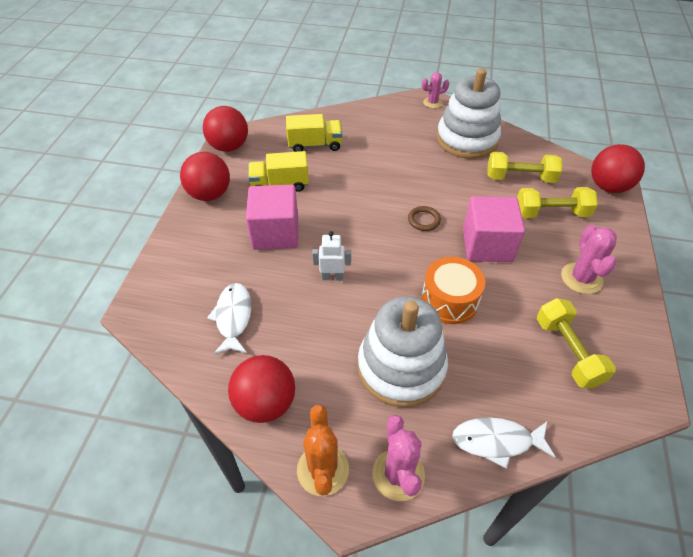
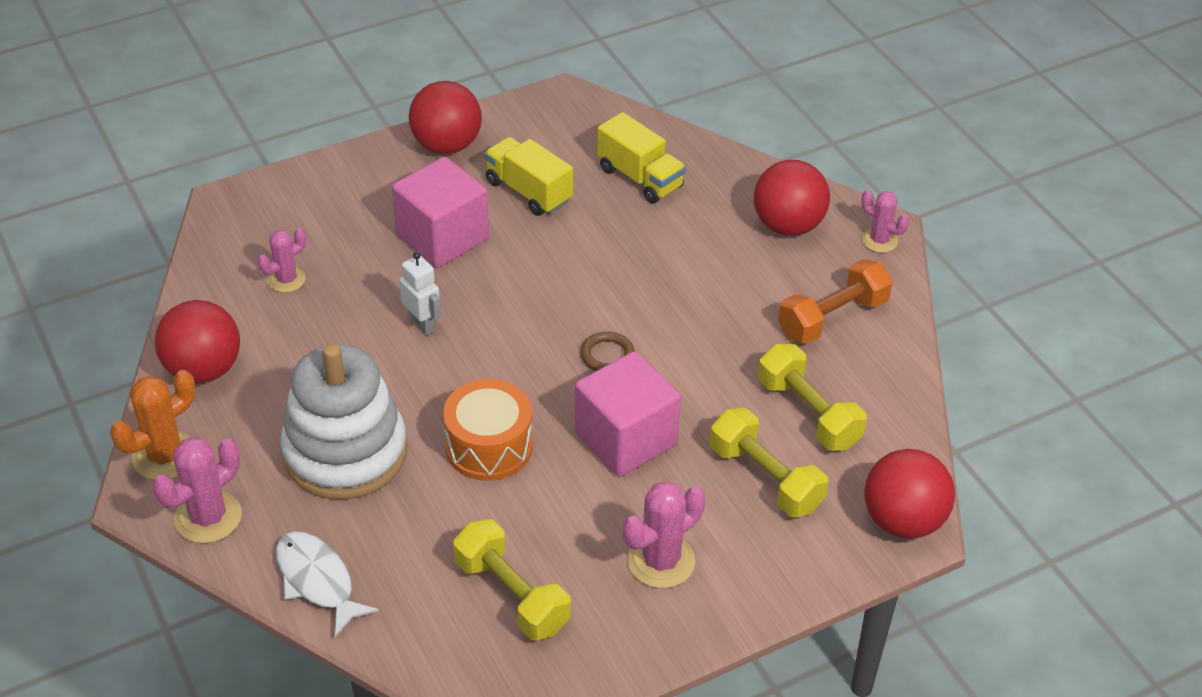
camera: 50 degrees right, 5 degrees down
(229, 147) = (547, 107): red ball -> red ball (788, 225)
(233, 317) = (286, 279): white fish -> pink cactus
(467, 139) = (832, 318): white stacking toy -> orange dumbbell
(567, 351) = (511, 595): yellow dumbbell -> yellow dumbbell turned 75 degrees counterclockwise

